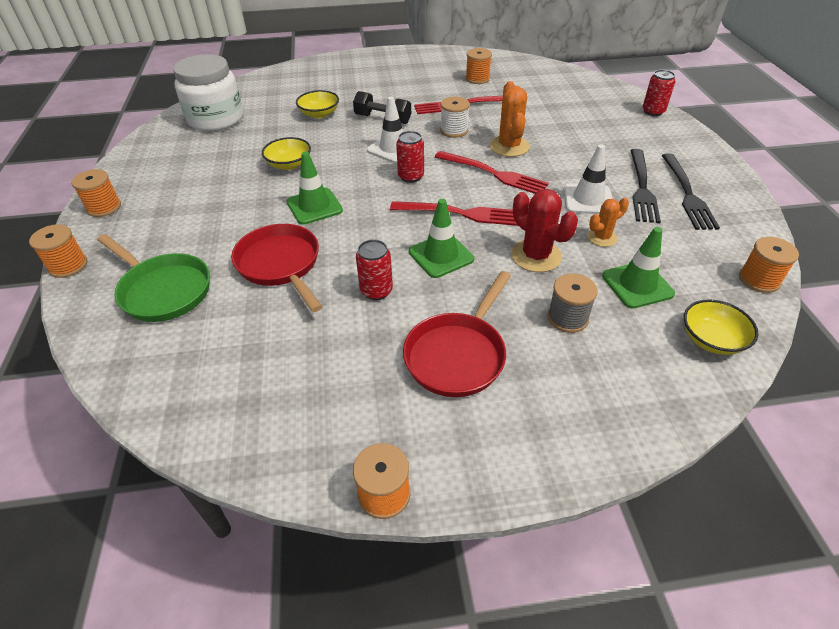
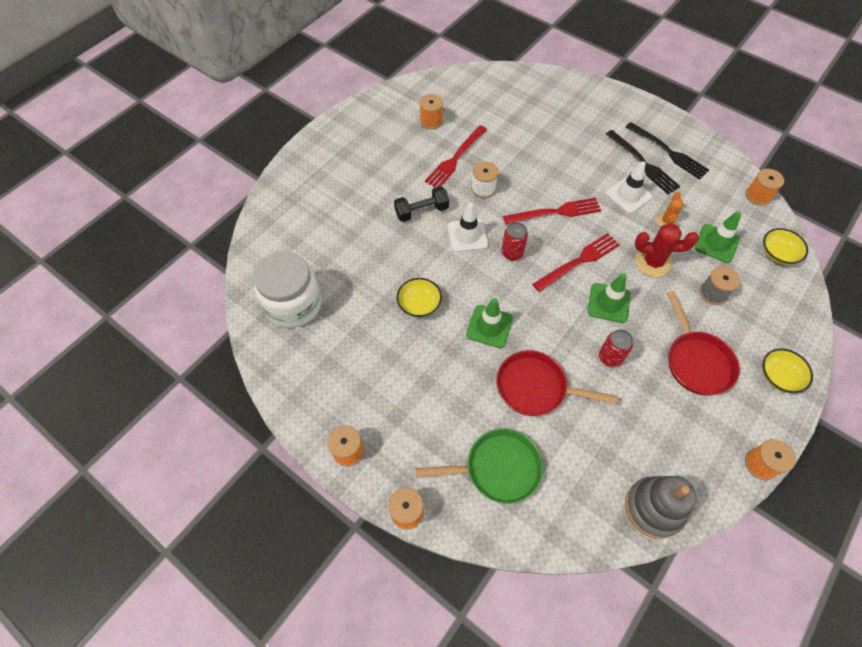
camera: 45 degrees left, 15 degrees up
(220, 425) = (653, 508): none -> grey stacking toy
(319, 114) = (368, 239): yellow bowl -> yellow bowl (779, 376)
(509, 146) = (535, 179): orange cactus -> none
(653, 112) = (577, 85): red can -> none

